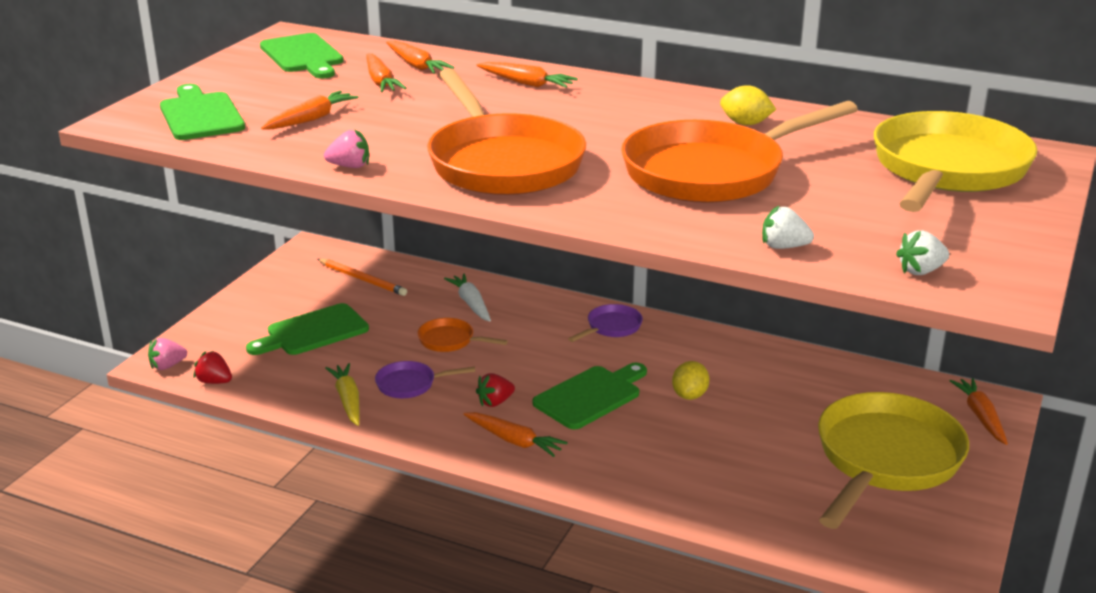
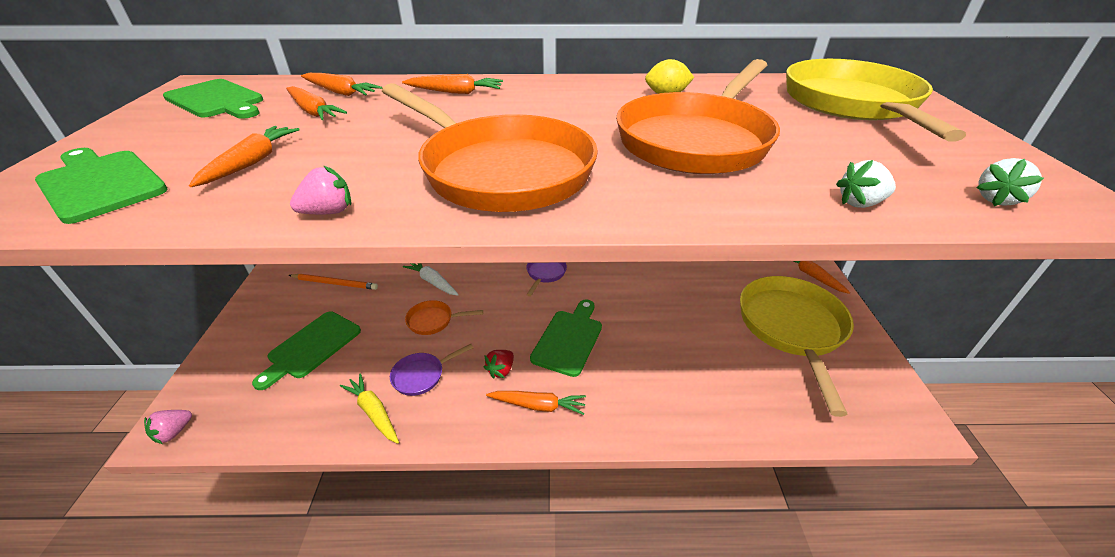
camera: 25 degrees left, 10 degrees up
(214, 381) = (231, 435): red strawberry -> none
(689, 395) = (635, 315): yellow lemon -> none

